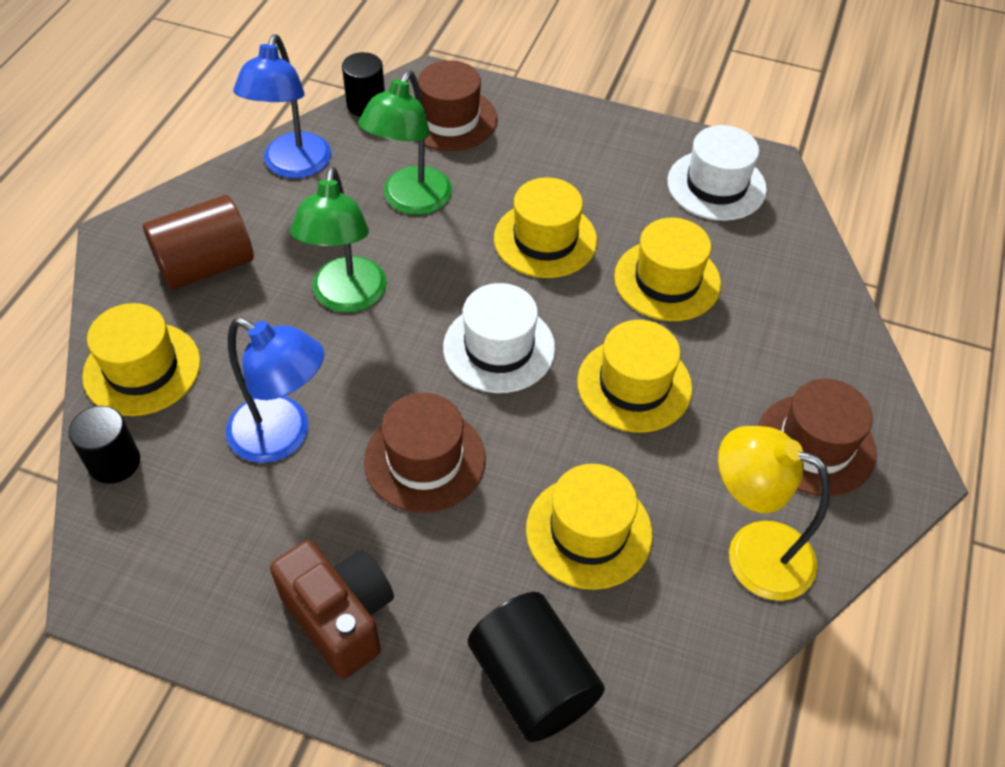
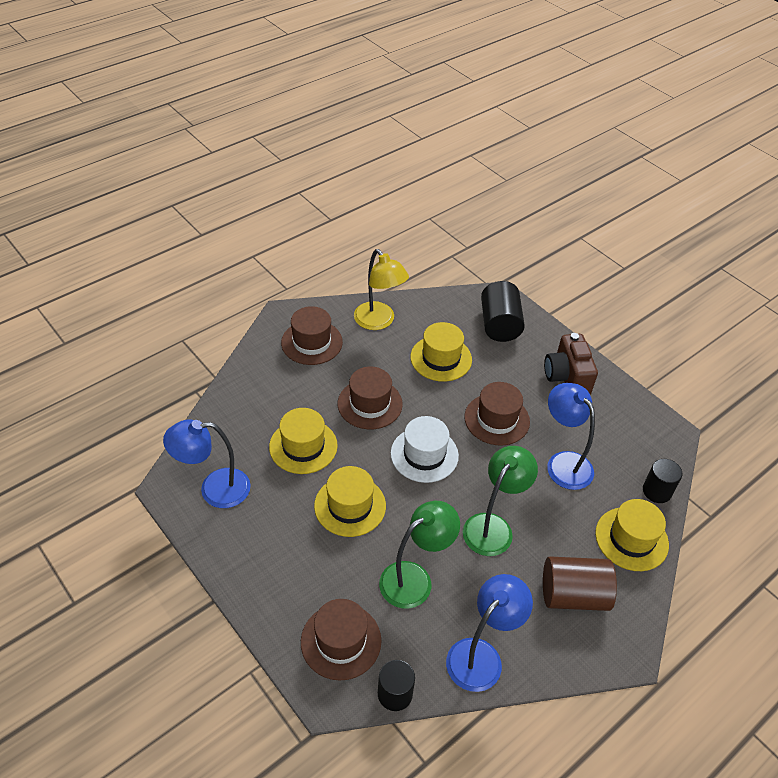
camera: 150 degrees left, 5 degrees down
(634, 385) = (370, 404): yellow hat -> brown hat
(716, 185) = (214, 489): white hat -> blue lamp

